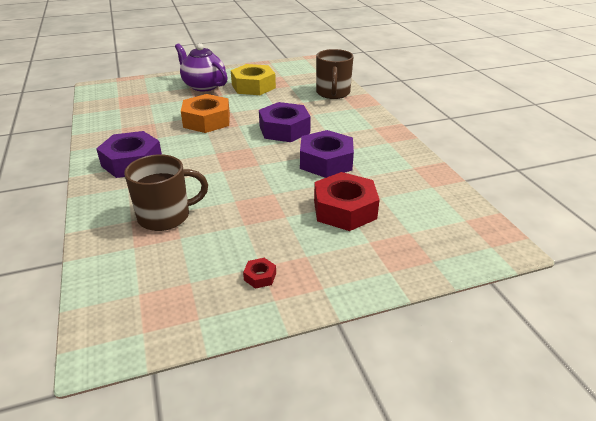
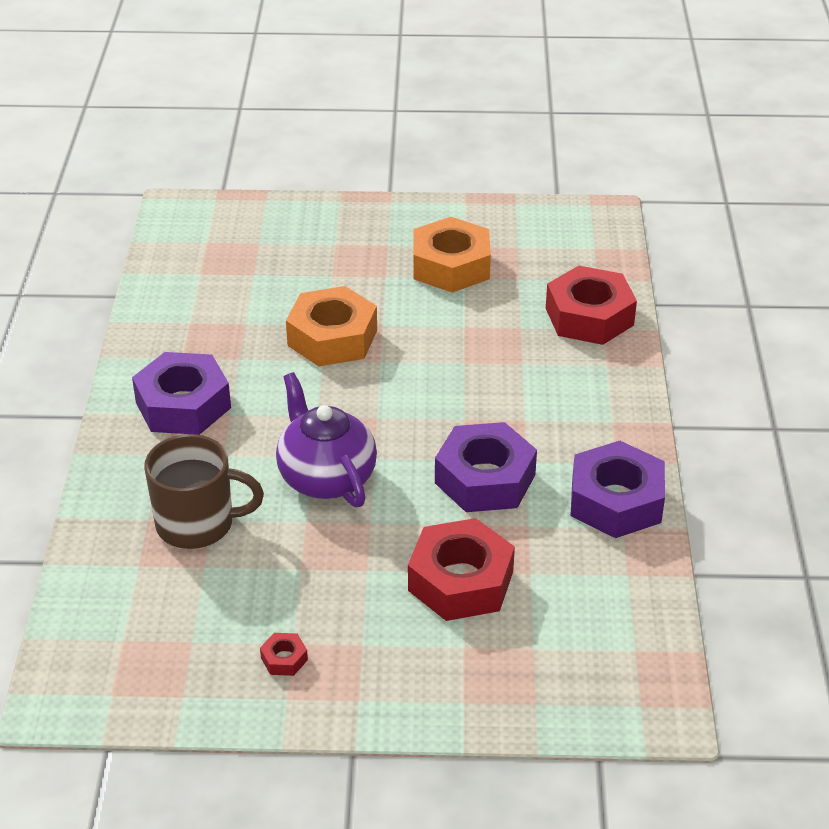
camera: 20 degrees right, 5 degrees up
(203, 86) = (362, 245): purple teapot -> purple teapot (326, 477)
(253, 86) = (451, 266): yellow nut -> orange nut
(284, 129) = (453, 390): purple nut -> purple nut (616, 501)
(333, 93) = (589, 316): brown mug -> red nut

